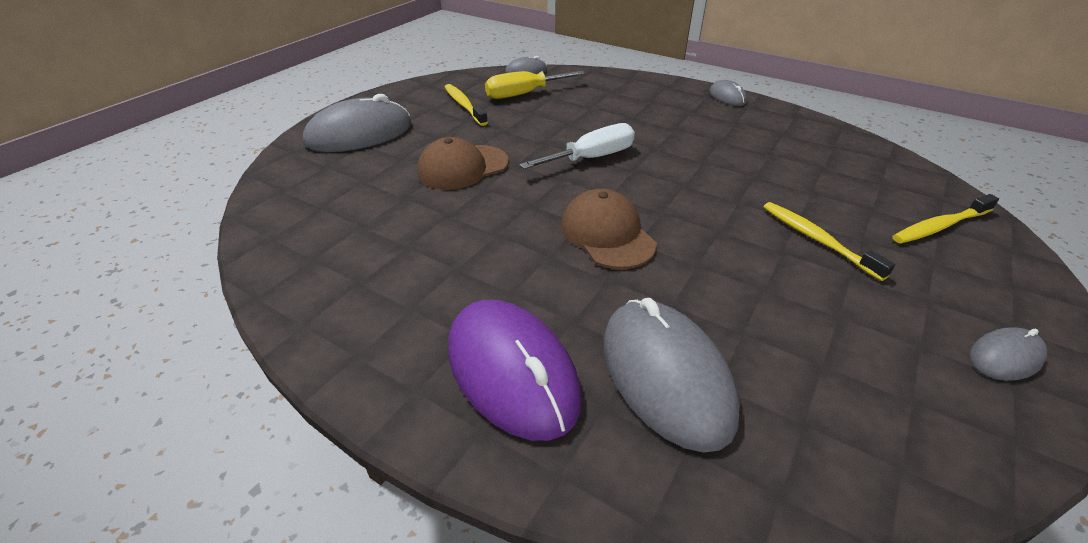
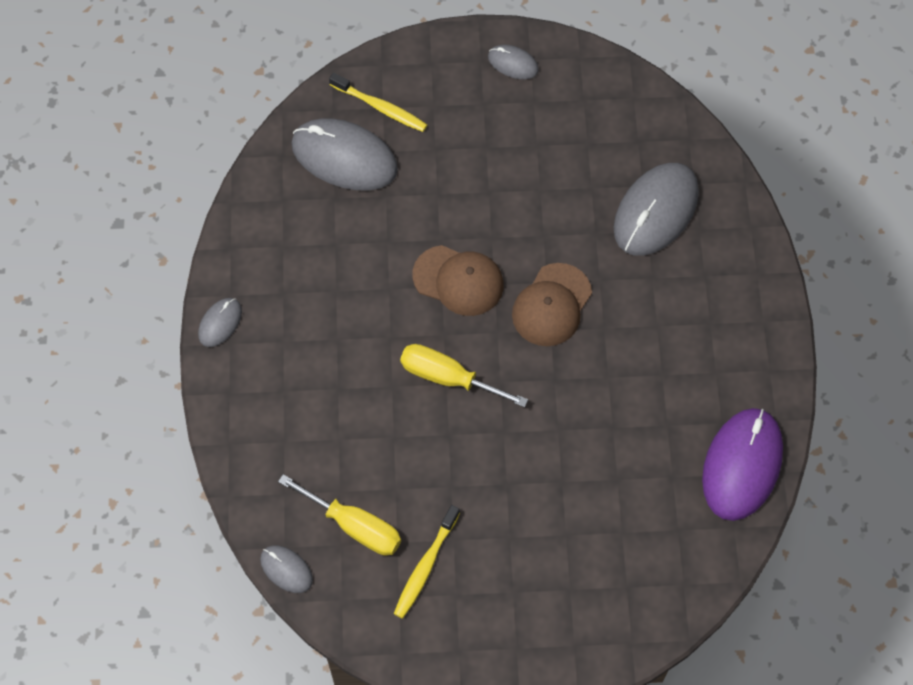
camera: 125 degrees left, 25 degrees up
(359, 134) = (557, 614): grey mouse -> grey mouse (344, 157)
(462, 167) = (542, 470): brown cap -> brown cap (458, 281)
(512, 371) = (713, 284): purple mouse -> purple mouse (742, 465)
(591, 158) = (448, 377): white screwdriver -> yellow screwdriver
(817, 240) = (457, 175): yellow toothbrush -> none

